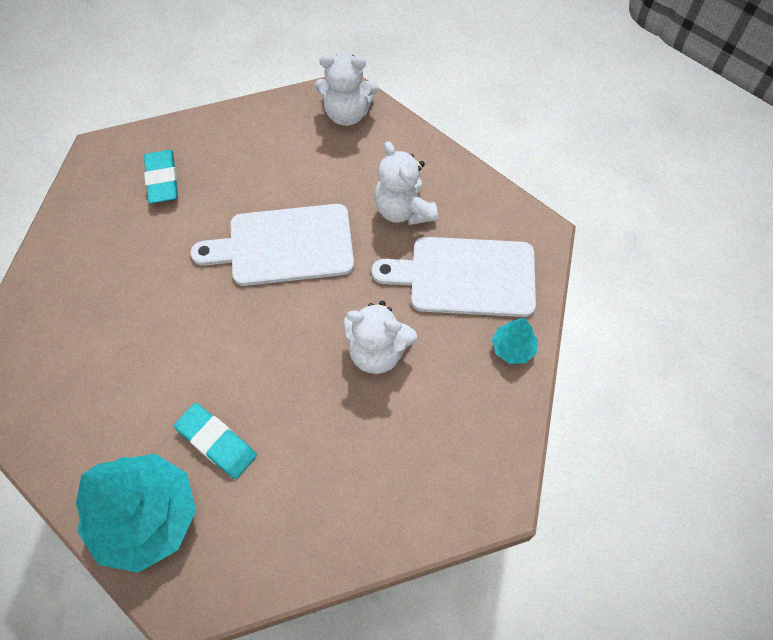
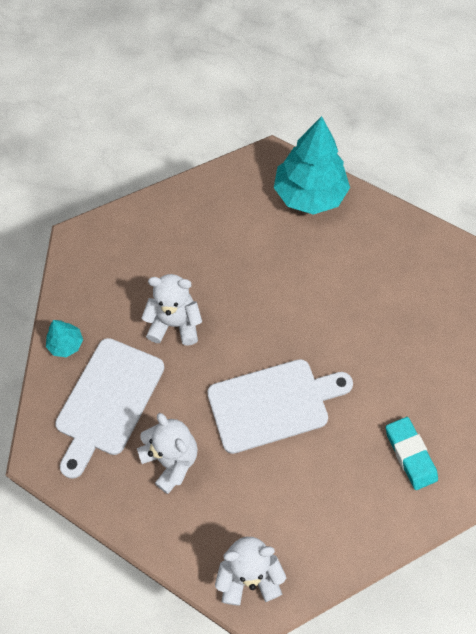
camera: 170 degrees right, 0 degrees up
(216, 442) = (279, 243): turquoise eraser -> none
(465, 276) = (108, 401): white cutting board -> white cutting board turned 120 degrees clockwise

